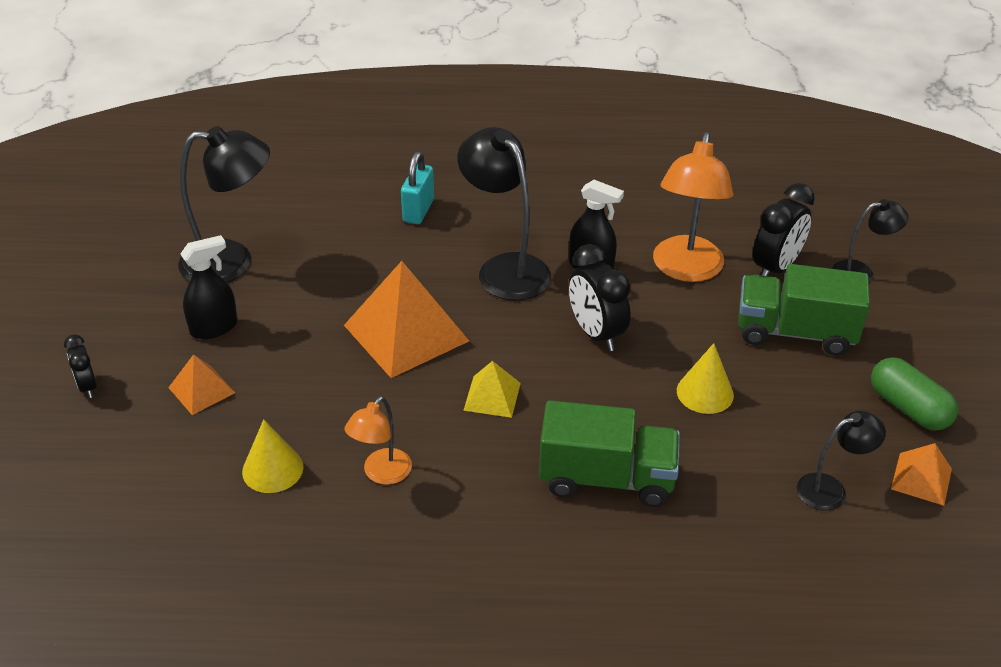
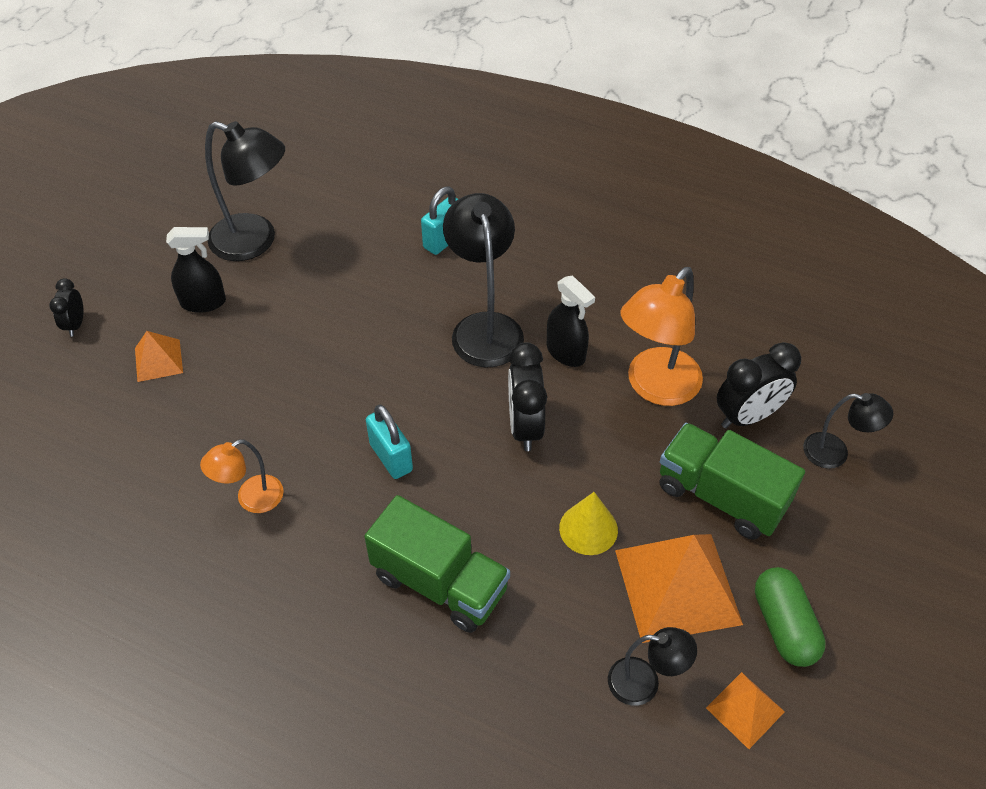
camera: 25 degrees right, 10 degrees up
(272, 469) = (168, 459): yellow cone -> none
(406, 333) = (356, 364): orange pyramid -> orange pyramid (677, 587)
(492, 396) = (391, 457): yellow pyramid -> turquoise padlock

